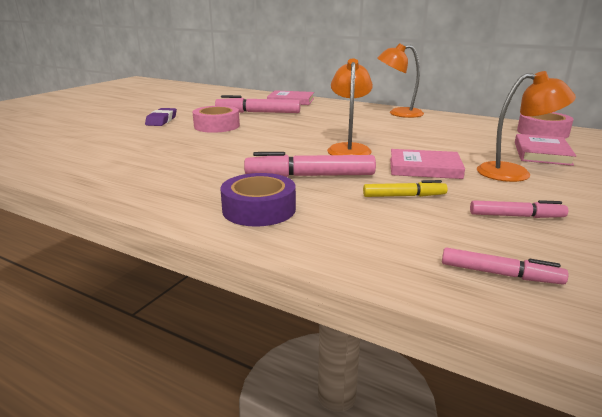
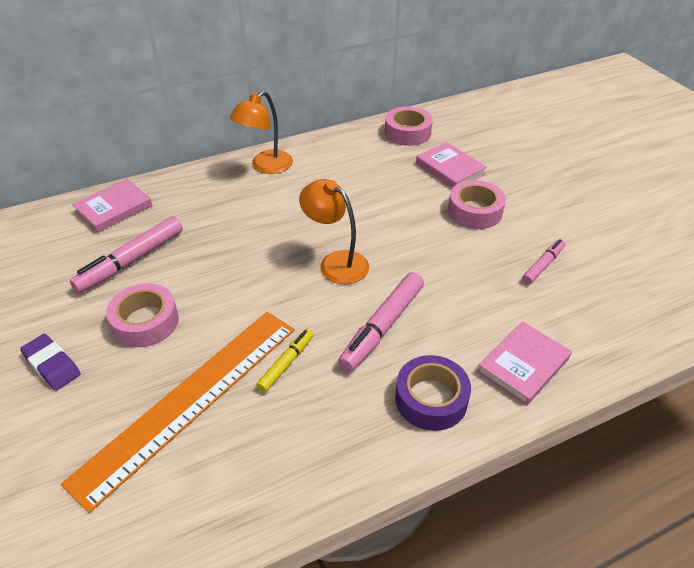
camera: 55 degrees left, 20 degrees up
(169, 148) = (190, 400): none -> orange ruler
(404, 196) = (470, 296): yellow marker -> yellow marker (286, 363)
(424, 168) = (425, 248): pink book -> pink book (523, 365)
(500, 274) = (609, 329): pink marker -> none
(514, 173) = (475, 211): orange lamp -> pink tape

